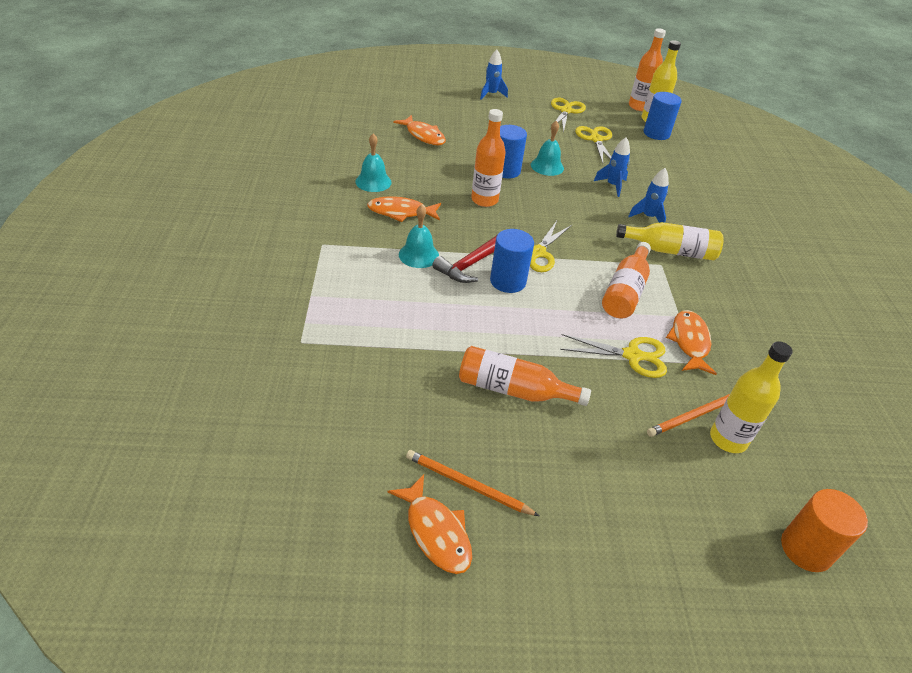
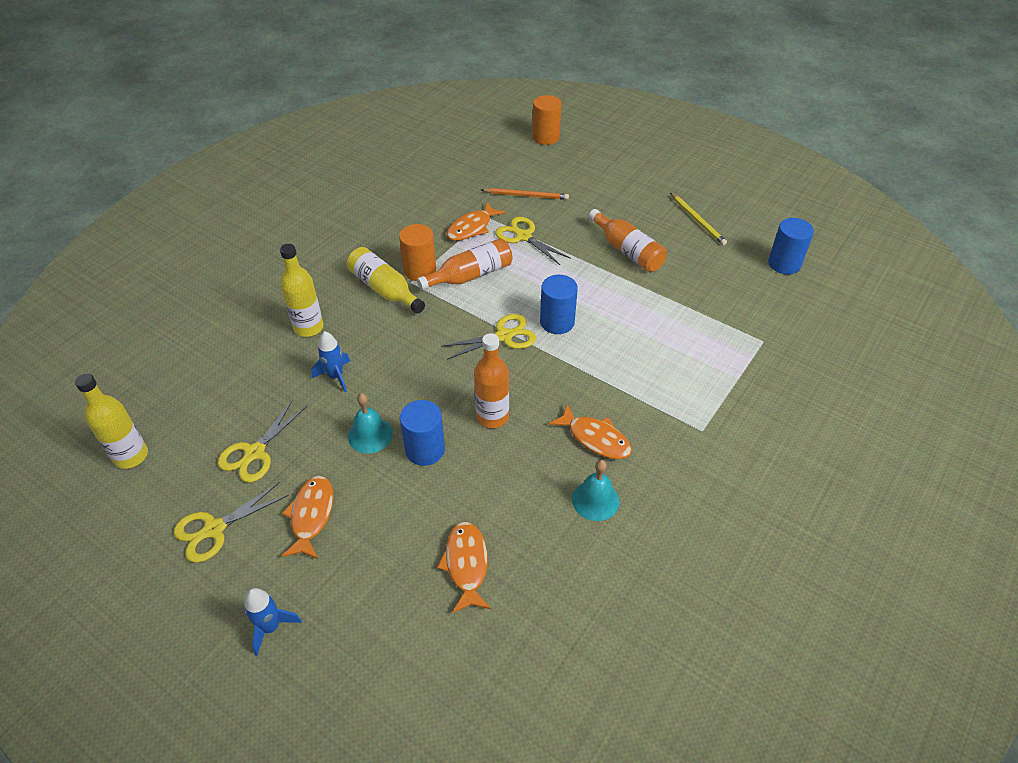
camera: 140 degrees left, 5 degrees up
(418, 255) = (615, 379): turquoise bell -> none
(436, 532) = (729, 210): orange fish -> orange fish (311, 515)
(467, 485) = (697, 221): orange pencil -> yellow pencil
(470, 264) = (575, 350): red hammer -> none
(639, 106) = (103, 490): orange bottle -> none
(648, 217) = (354, 327): blue rocket -> none
(656, 133) = (167, 429): blue cylinder -> blue cylinder (784, 264)
(670, 278) = (420, 270): none -> orange cylinder
(728, 439) = (523, 180): yellow bottle -> yellow bottle (308, 327)

